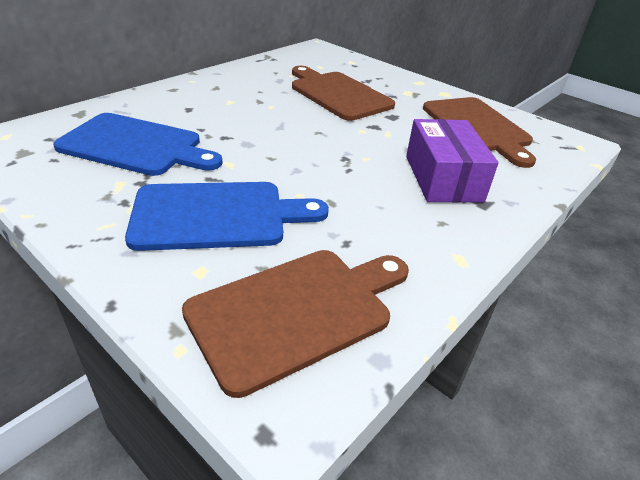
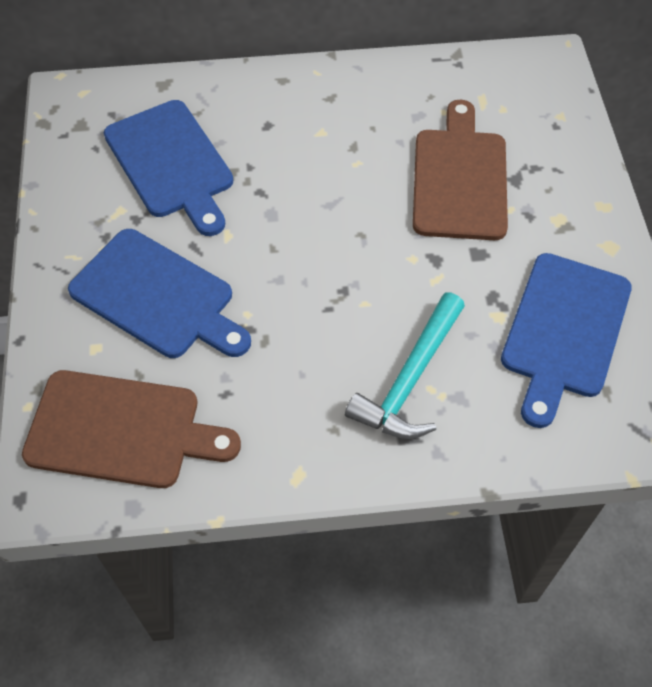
camera: 45 degrees right, 20 degrees up
(443, 178) = (410, 379): purple box -> turquoise hammer
(478, 127) = (564, 331): brown cutting board -> blue cutting board

